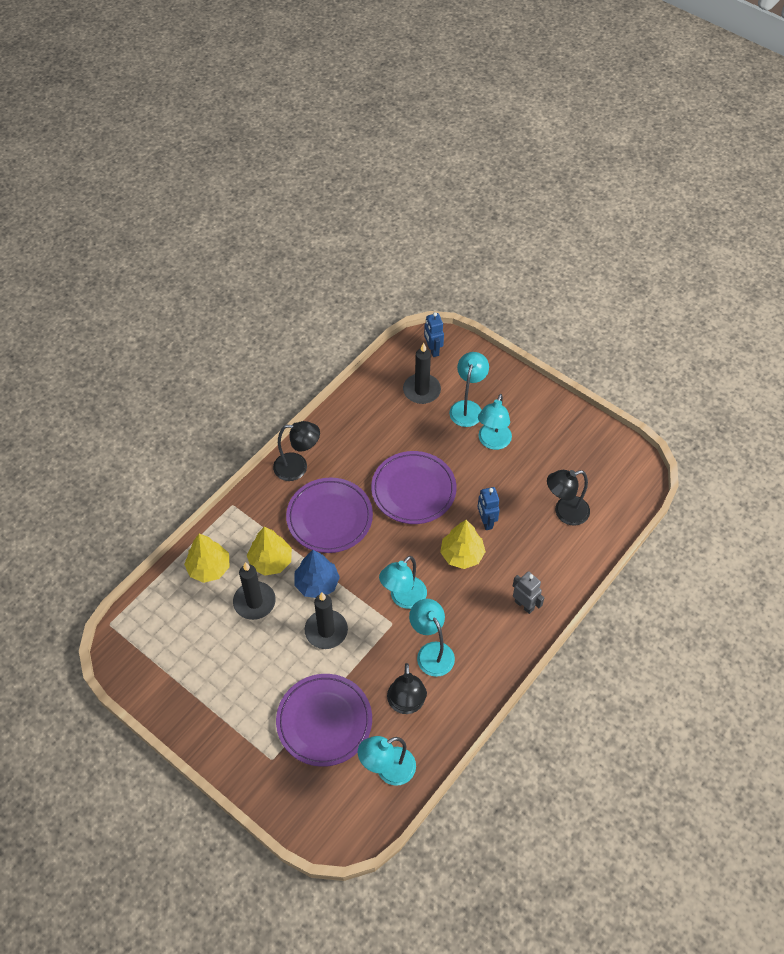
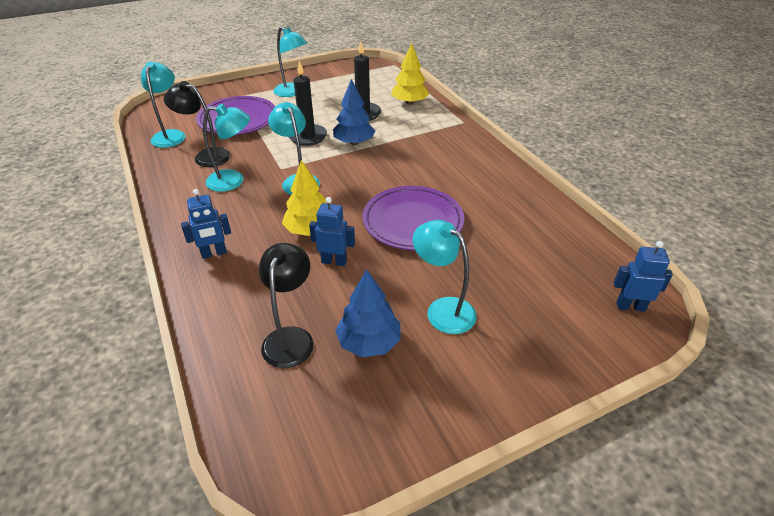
camera: 115 degrees right, 15 degrees down
(271, 561) = (394, 127): yellow tree -> none
(298, 467) = (485, 160): black lamp -> none
(329, 517) = (416, 164): purple plate -> none
(421, 390) = (557, 272): black candle -> none
(467, 407) = (512, 305): turquoise lamp -> turquoise lamp (292, 92)
(524, 605) = (214, 253): grey robot -> blue robot
(542, 470) = (369, 342): none -> blue tree

